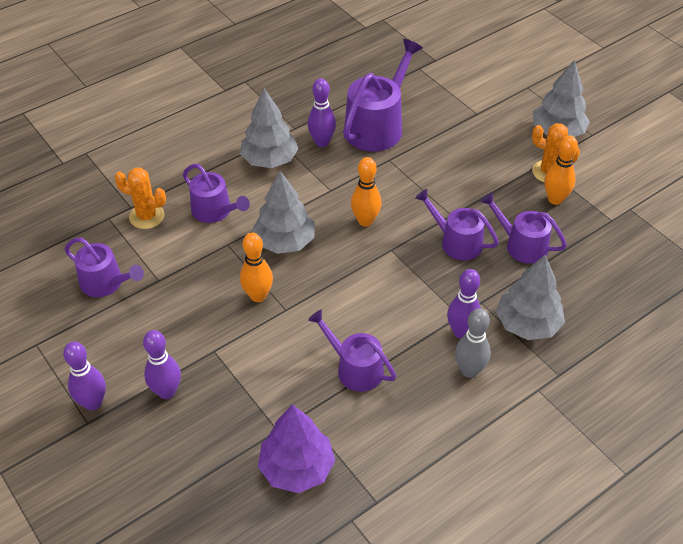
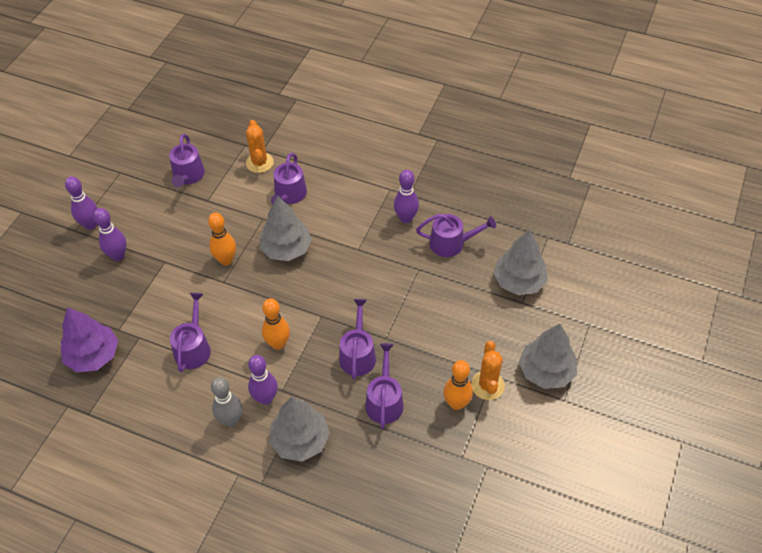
camera: 60 degrees right, 5 degrees up
(269, 160) = (363, 198): grey tree -> grey tree (519, 281)
(365, 221) = (340, 286): orange bowling pin -> orange bowling pin (278, 344)
(377, 126) = (451, 243): purple watering can -> purple watering can, size x0.63

